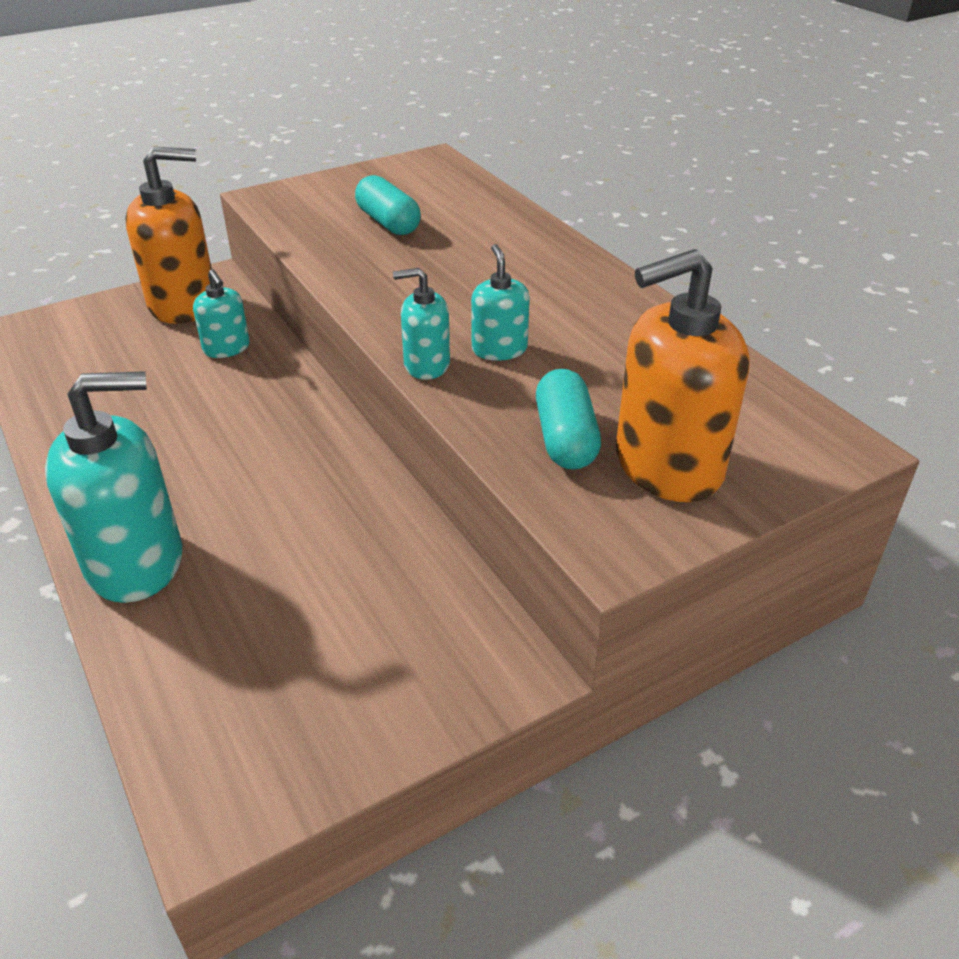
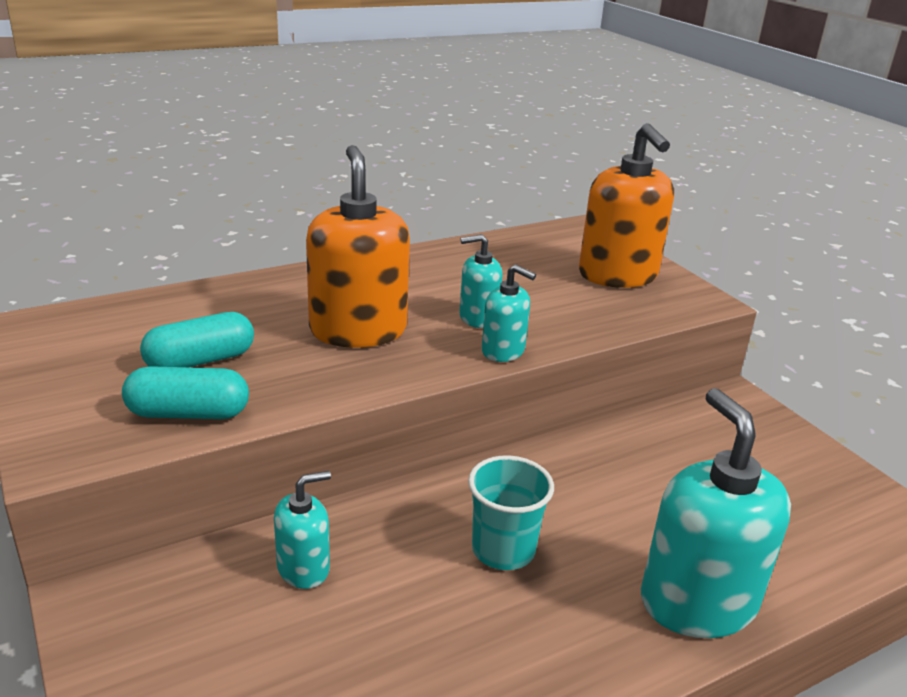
camera: 90 degrees left, 10 degrees down
(184, 304) = (163, 626): orange soap dispenser -> orange soap dispenser (358, 330)
(229, 443) = (503, 550): none -> turquoise cup
(426, 365) = (503, 351): turquoise soap dispenser -> turquoise soap dispenser turned 60 degrees counterclockwise
(565, 439) = (597, 303): turquoise capsule -> turquoise capsule (188, 413)

